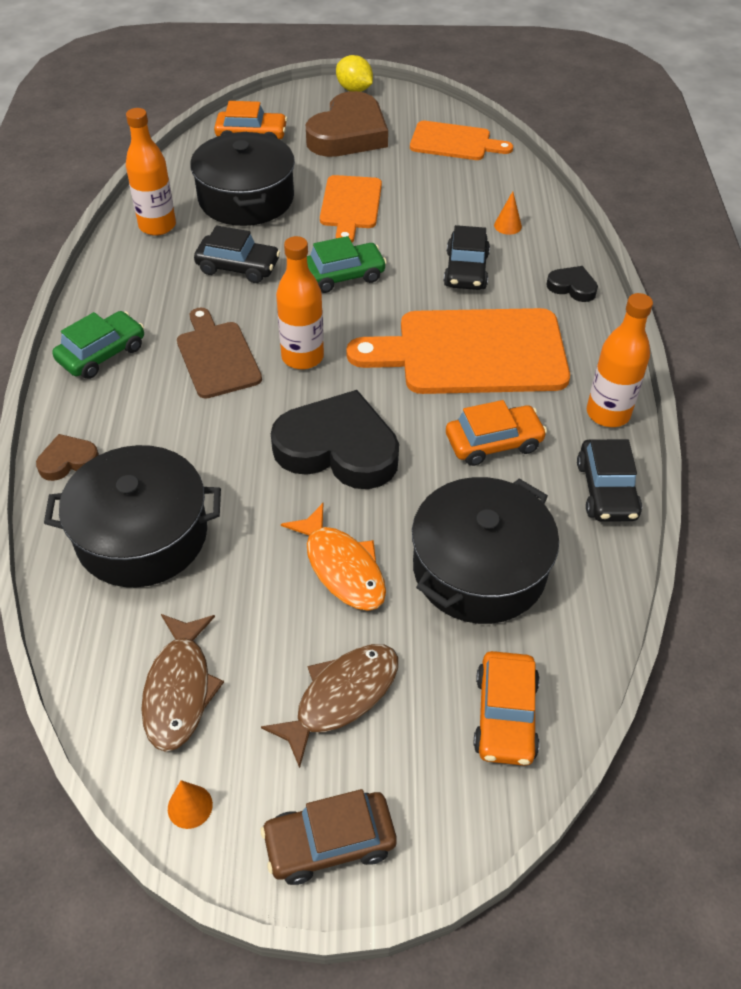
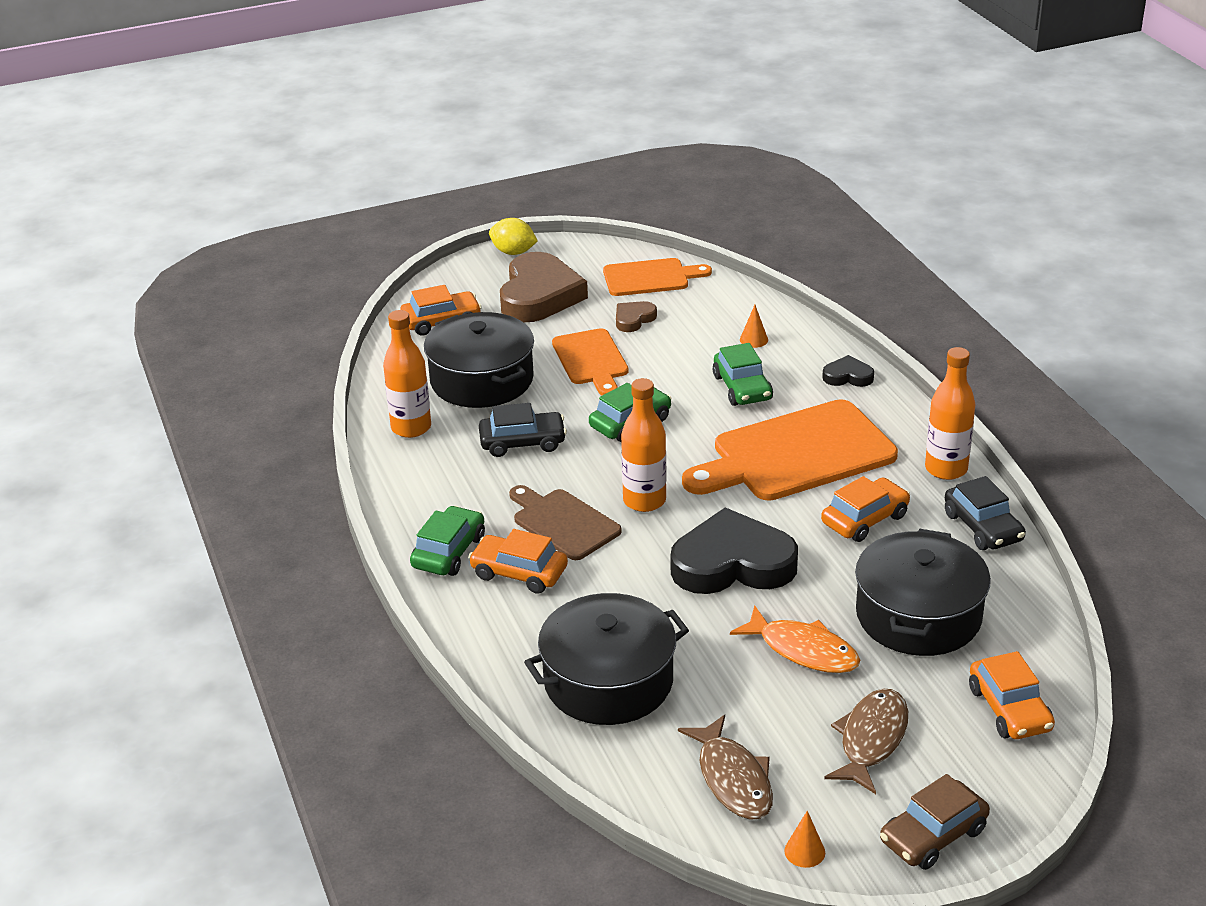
camera: 20 degrees left, 15 degrees down
(68, 461) = (490, 646): brown heart -> brown heart (633, 319)
(144, 394) = (519, 573): none -> orange car
(466, 270) = (742, 388): black car -> green car

